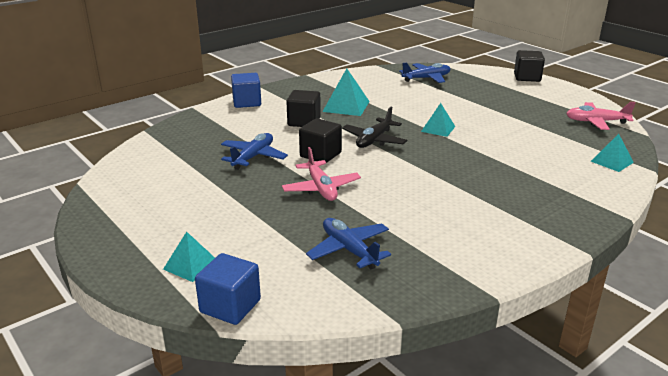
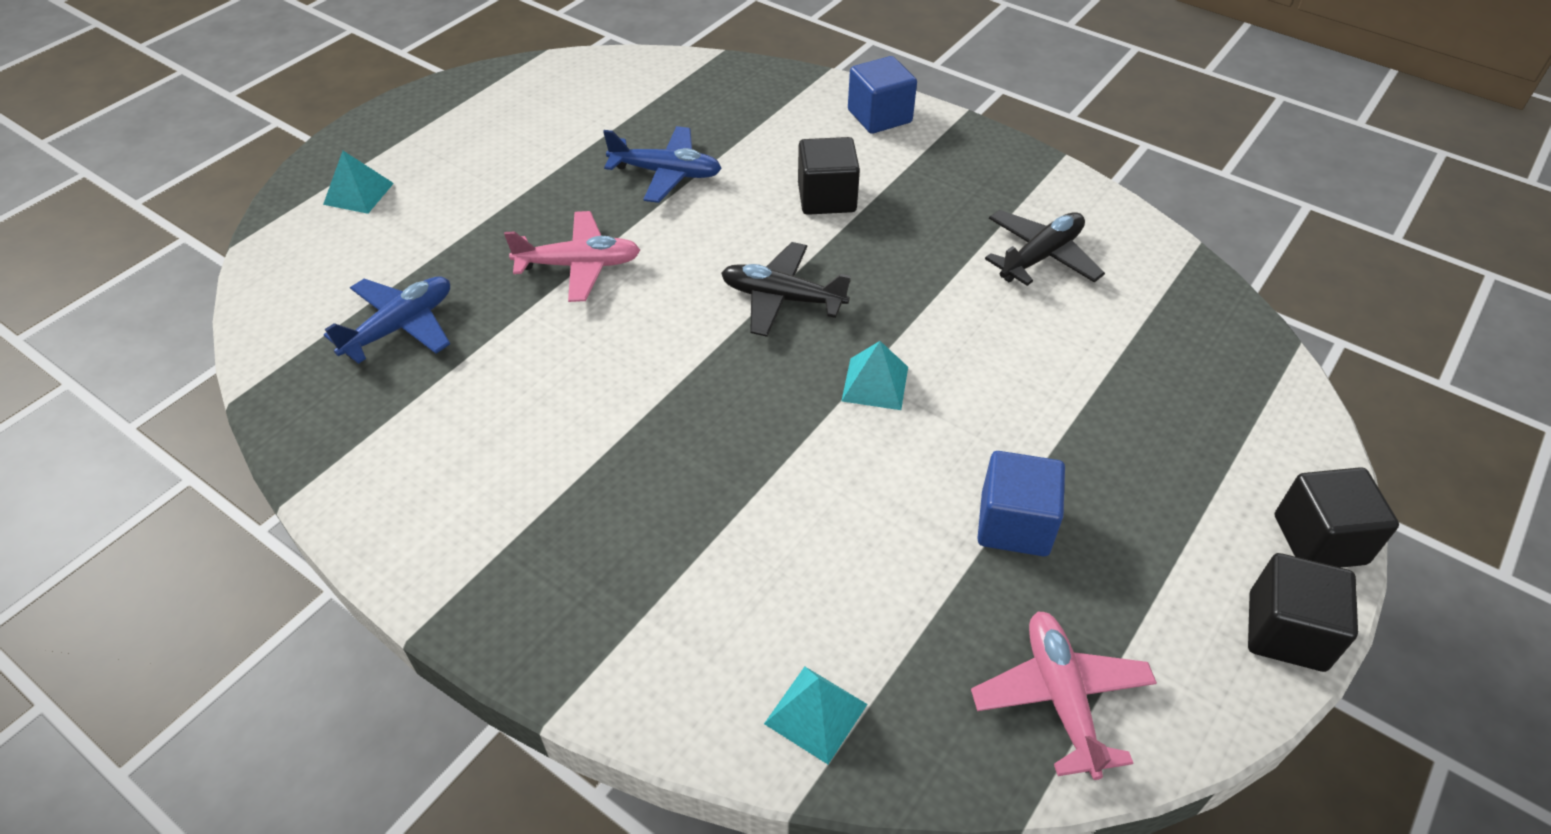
camera: 75 degrees right, 20 degrees up
(230, 306) = (272, 246): blue cube -> blue cube (1014, 524)
(320, 155) = (698, 243): black cube -> black cube (1286, 631)
(321, 188) = (579, 265): pink plane -> pink plane turned 150 degrees counterclockwise
(346, 106) = (926, 237): turquoise pyramid -> none
(371, 89) = (1040, 257): none -> black plane
(426, 78) = (1166, 335): blue plane -> none

